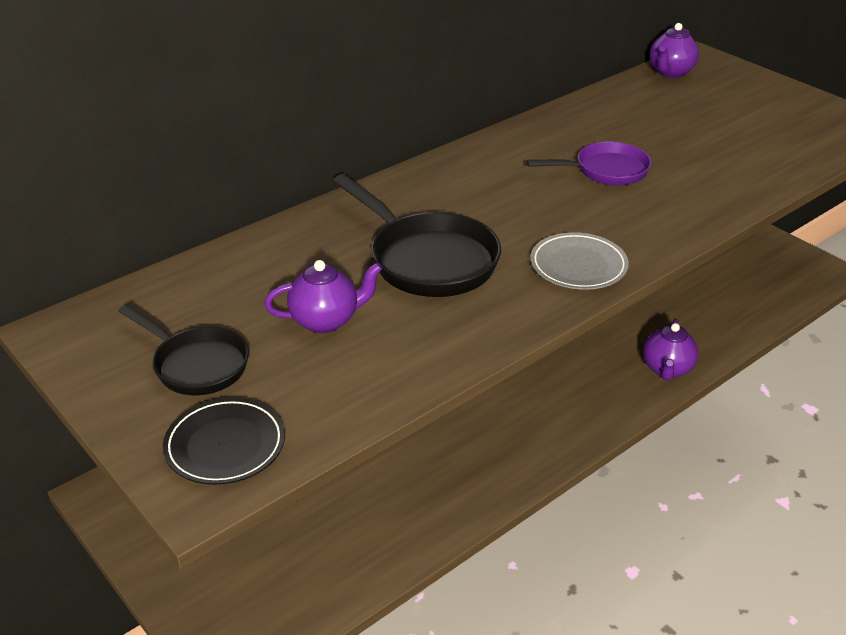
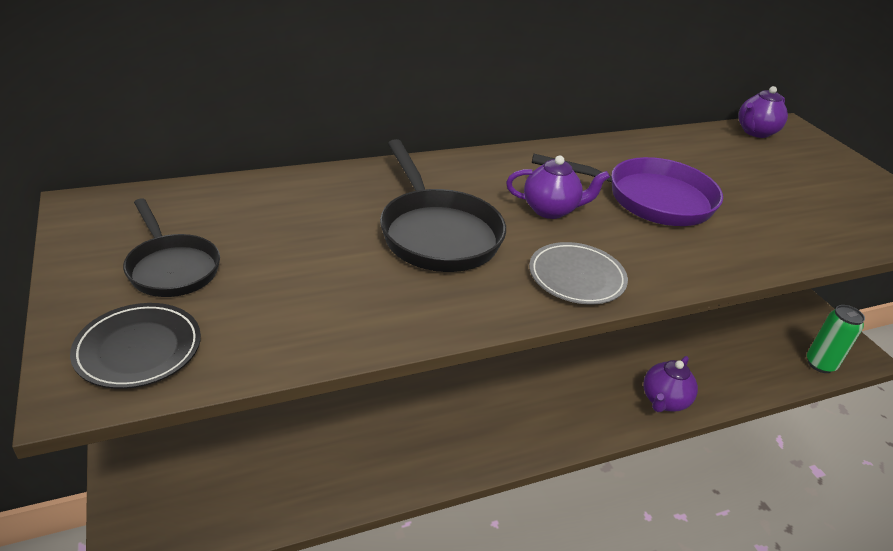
camera: 15 degrees right, 0 degrees up
(325, 321) = (310, 261): purple teapot -> purple teapot (550, 210)
(606, 171) = (650, 199): purple pan -> purple pan, size x1.55
(794, 291) = (820, 364): none -> green can

